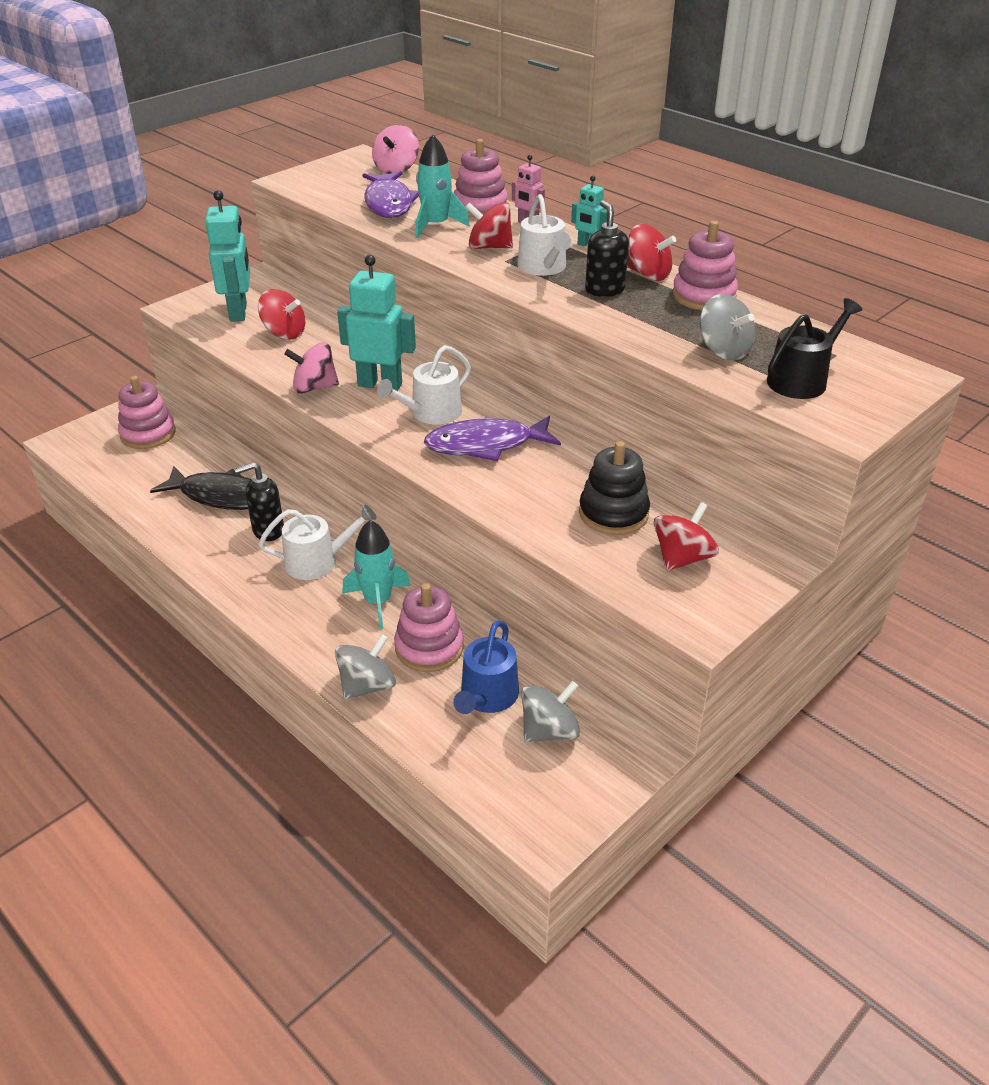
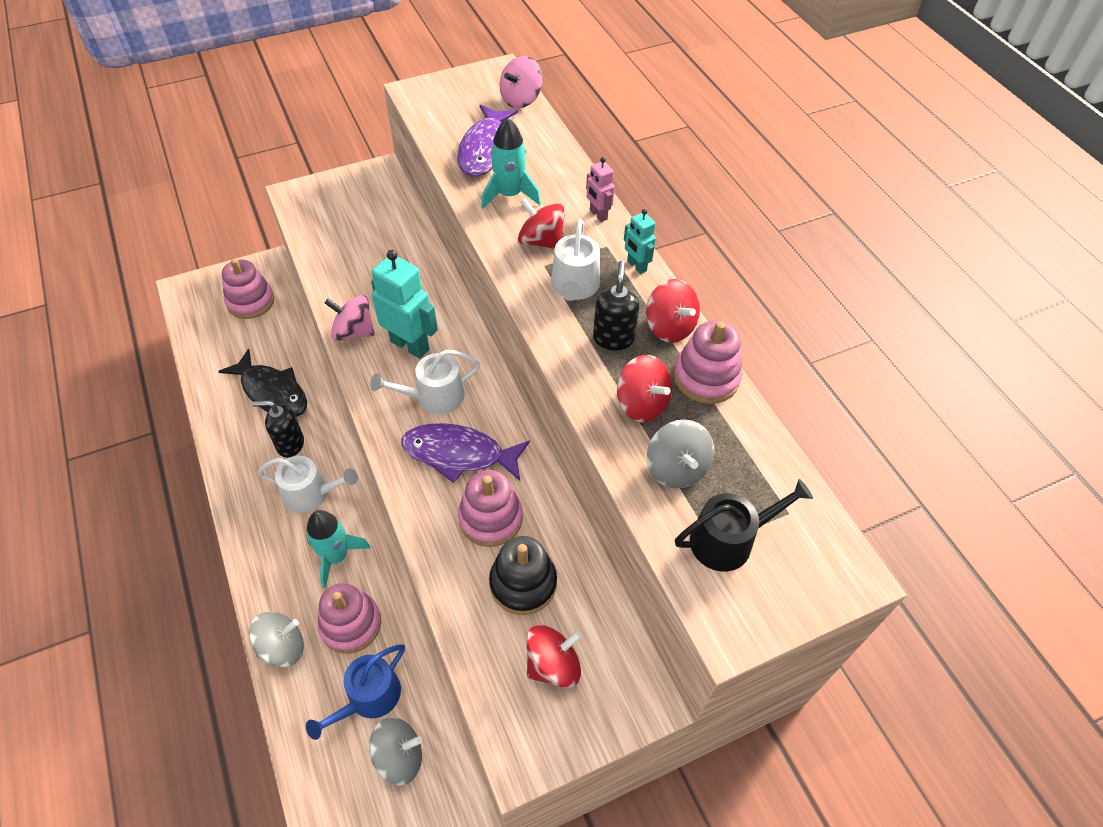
camera: 20 degrees right, 15 degrees up
(239, 312) = (341, 215): turquoise robot -> none
(284, 333) = (364, 253): red spinning top -> red spinning top (642, 404)
(480, 207) = (567, 177): pink stacking toy -> pink stacking toy (490, 518)

